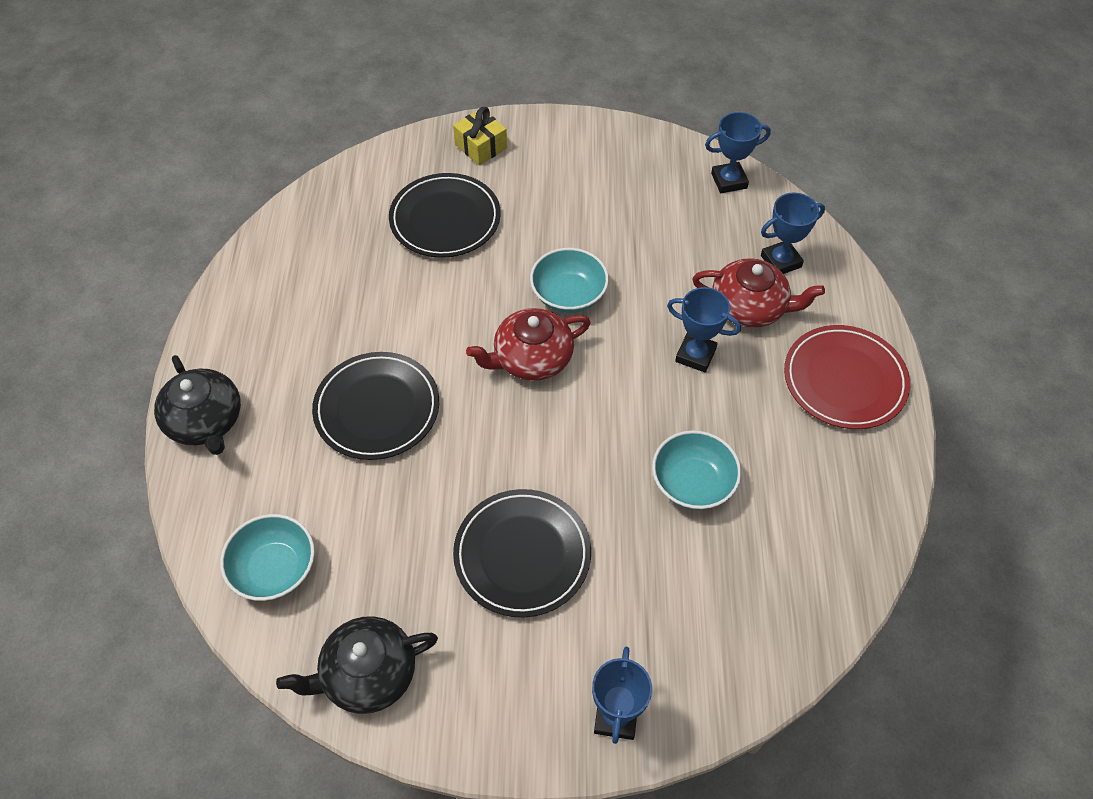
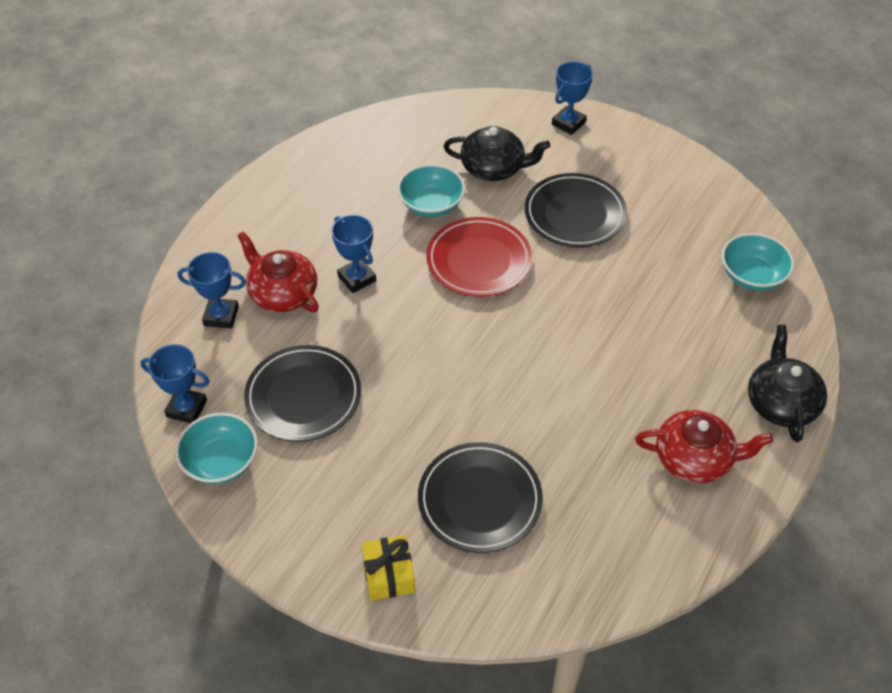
camera: 150 degrees left, 5 degrees down
(367, 674) = (708, 197): black teapot -> black teapot (493, 168)
(377, 409) = (631, 349): black plate -> black plate (303, 396)
(531, 358) = (484, 333): red teapot -> red teapot (694, 458)
(568, 295) = (417, 370): turquoise bowl -> turquoise bowl (221, 461)
(844, 380) = (269, 216): red plate -> red plate (479, 260)

